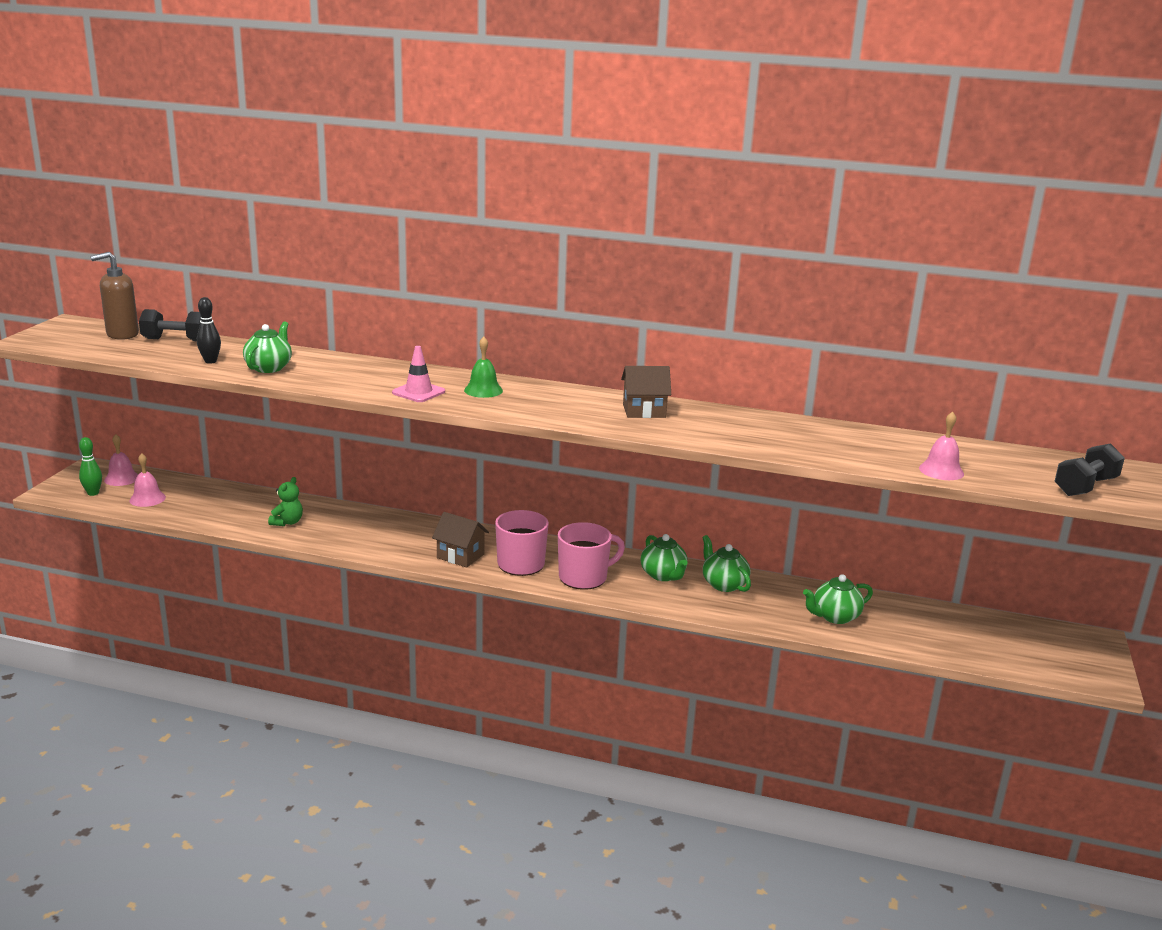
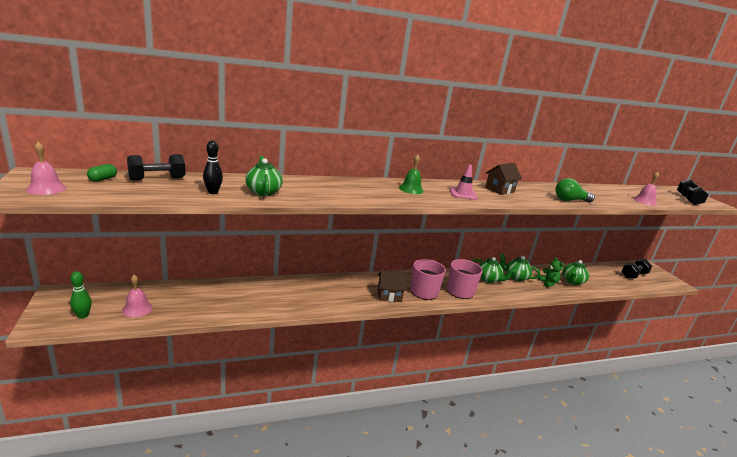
camera: 35 degrees left, 0 degrees up
(121, 478) = (95, 297): pink bell -> pink bell (46, 188)
(122, 334) = (103, 179): brown soap dispenser -> green capsule
(287, 522) = (263, 300): green teddy bear -> green teddy bear (548, 283)
(418, 392) = (382, 195): pink traffic cone -> pink traffic cone (463, 194)
(753, 444) = (570, 200): none -> green light bulb
(1012, 643) = (633, 275): none -> black dumbbell

